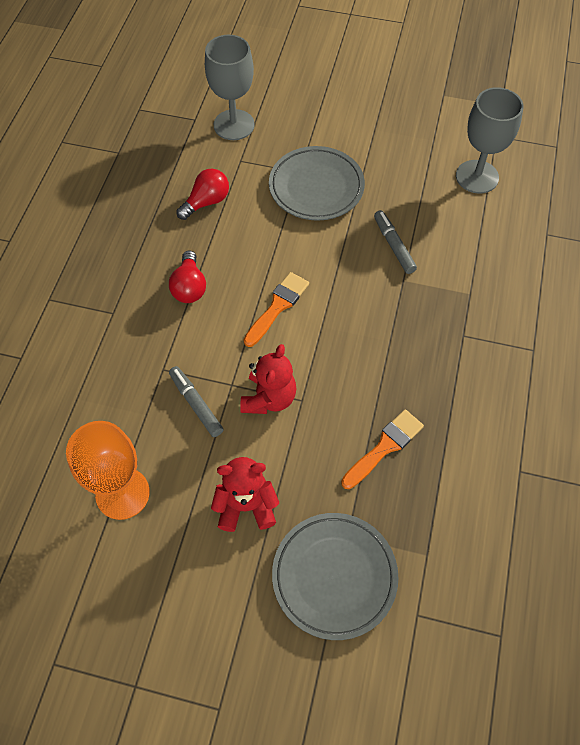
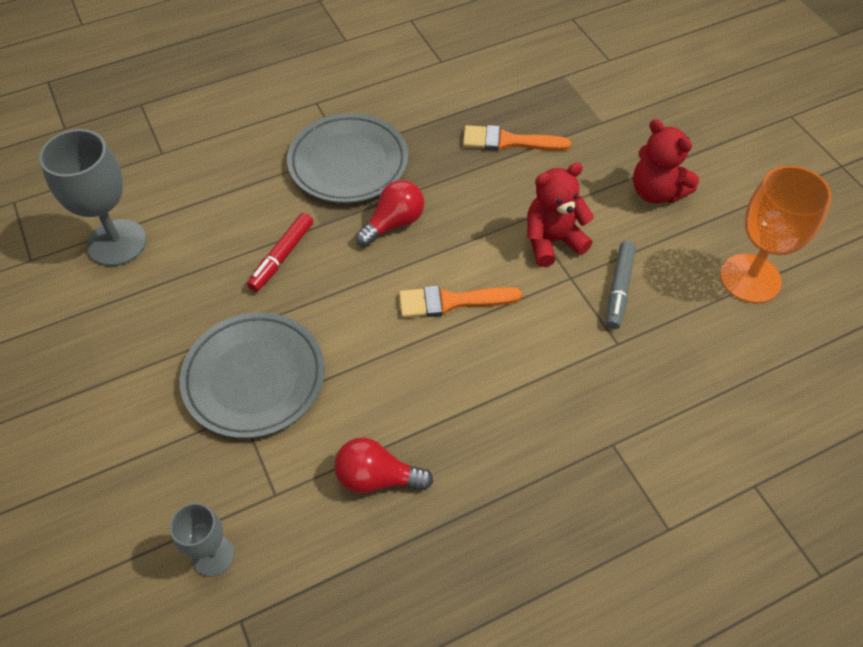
camera: 130 degrees left, 5 degrees down
(189, 287) = (508, 397): red light bulb -> red light bulb (394, 223)
(234, 125) = (213, 556): grey goblet -> grey goblet, size x0.57
(334, 576) = (639, 112): grey plate -> grey plate (348, 163)
(393, 245) = (281, 257): grey marker -> red marker

